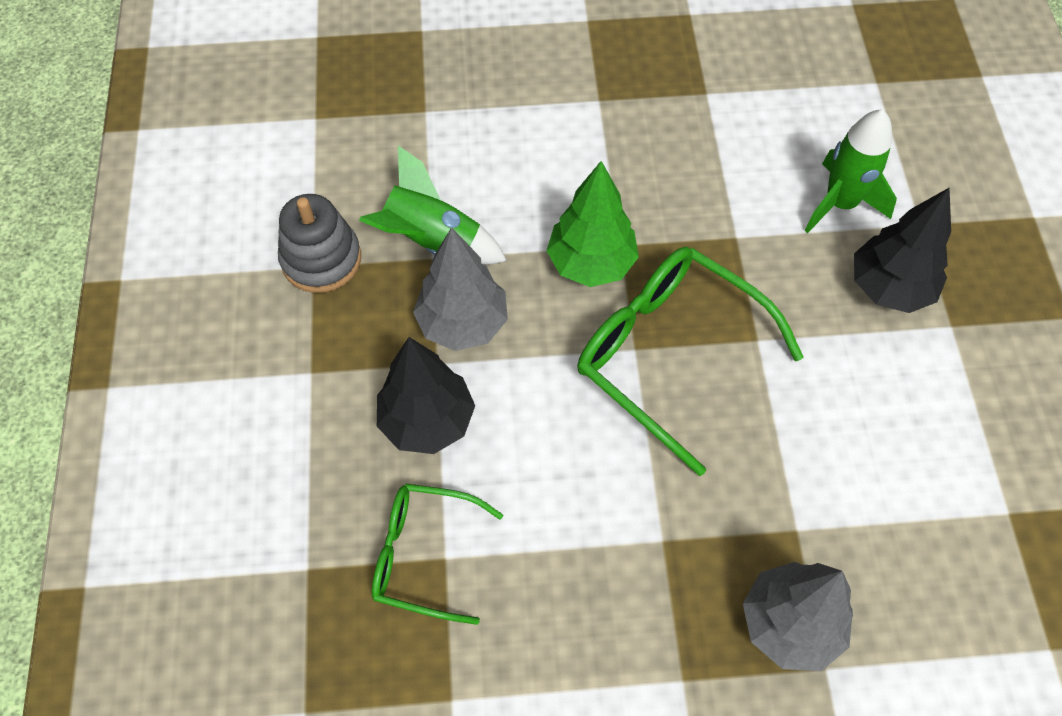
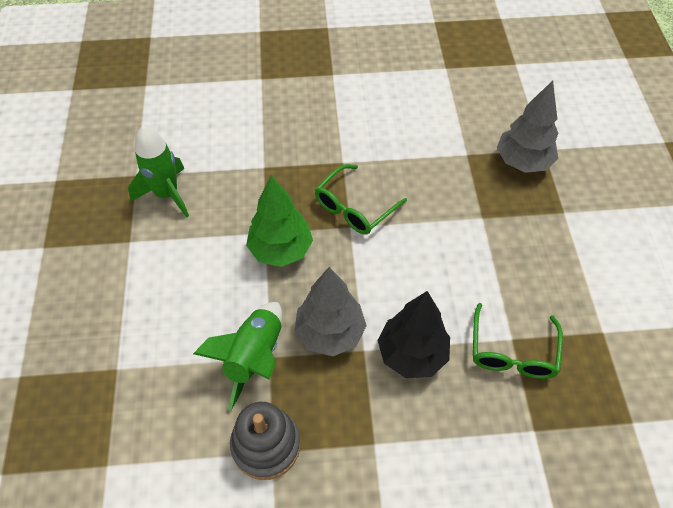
camera: 90 degrees left, 5 degrees down
(669, 355) = (354, 208): green glasses -> green glasses, size x0.61
(840, 203) = (242, 113): green rocket -> green rocket (167, 194)
(889, 288) = (306, 97): black tree -> none

